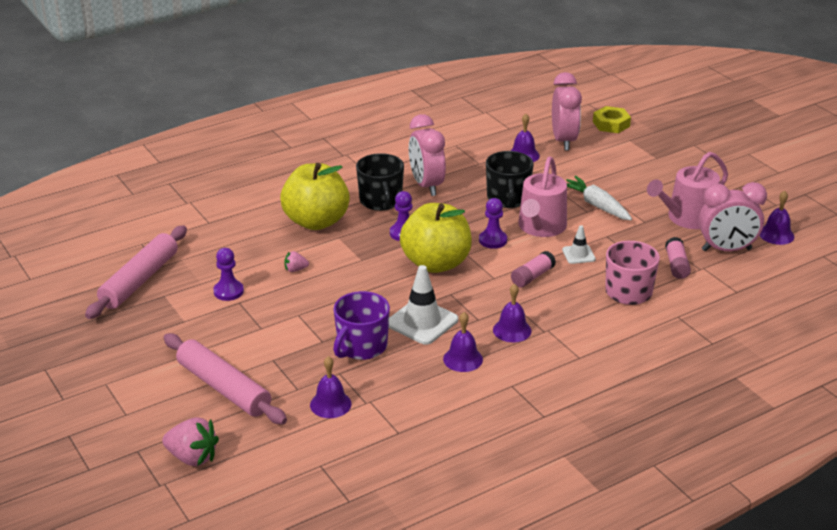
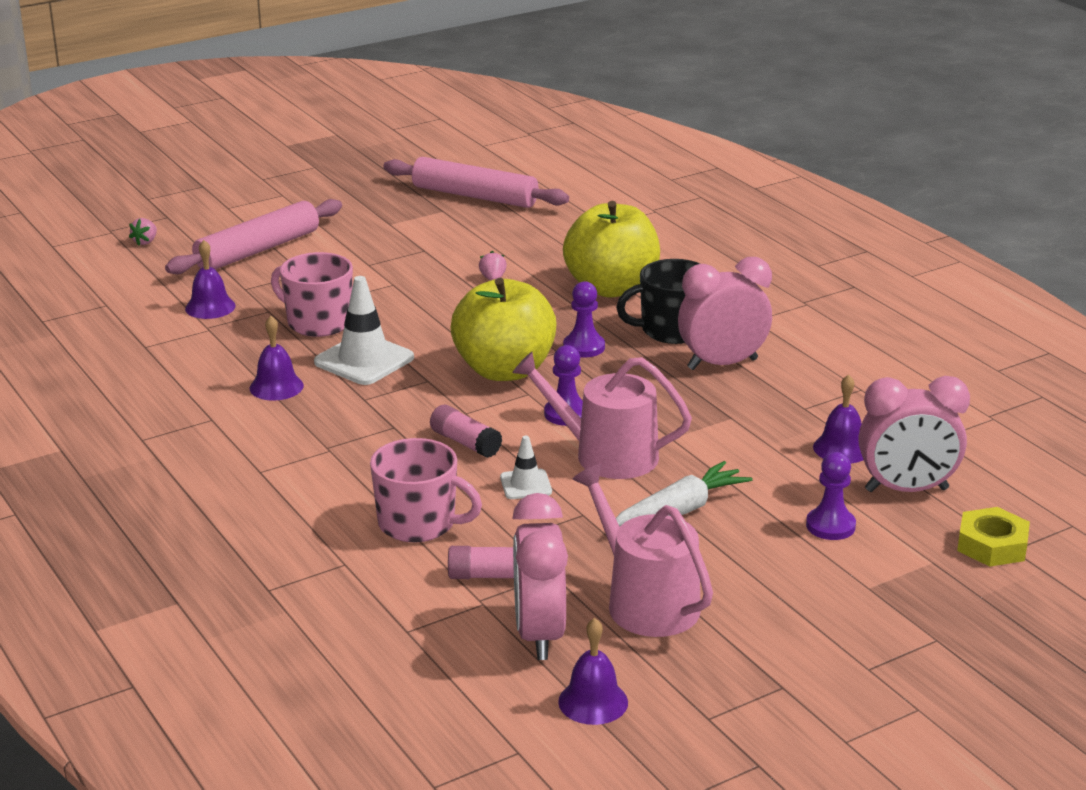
camera: 90 degrees right, 5 degrees down
(192, 457) = (145, 242): pink strawberry -> pink strawberry, size x0.52
(228, 291) = (447, 243): purple pawn -> purple pawn (830, 526)
(361, 347) = (317, 322): purple mug -> pink mug
(508, 198) = (692, 430): black mug -> none
(512, 330) = (333, 422): purple bell -> none

